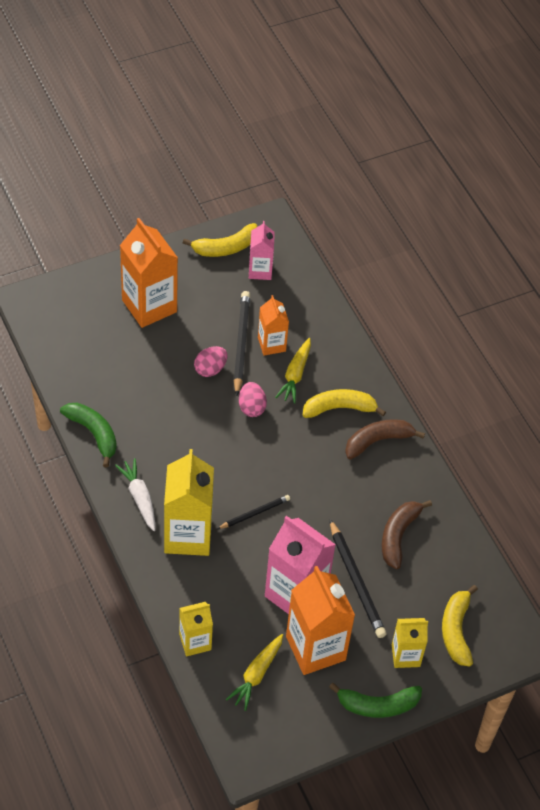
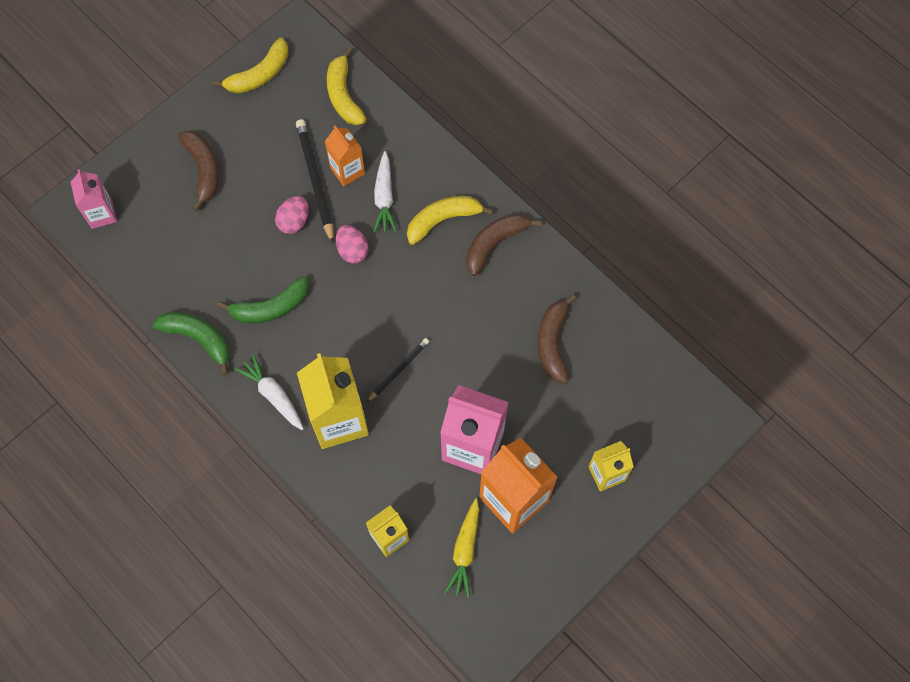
camera: 15 degrees left, 15 degrees up
(149, 306) = (203, 170): orange carton -> brown banana
(260, 270) = (305, 89): pink carton -> pink carton (102, 214)
(295, 375) = (384, 197): yellow carrot -> white carrot
(356, 581) = (528, 409): black pencil -> none
(377, 705) = (598, 539): green banana -> green banana (270, 307)
(456, 630) = (646, 427): yellow banana -> yellow banana (343, 95)

